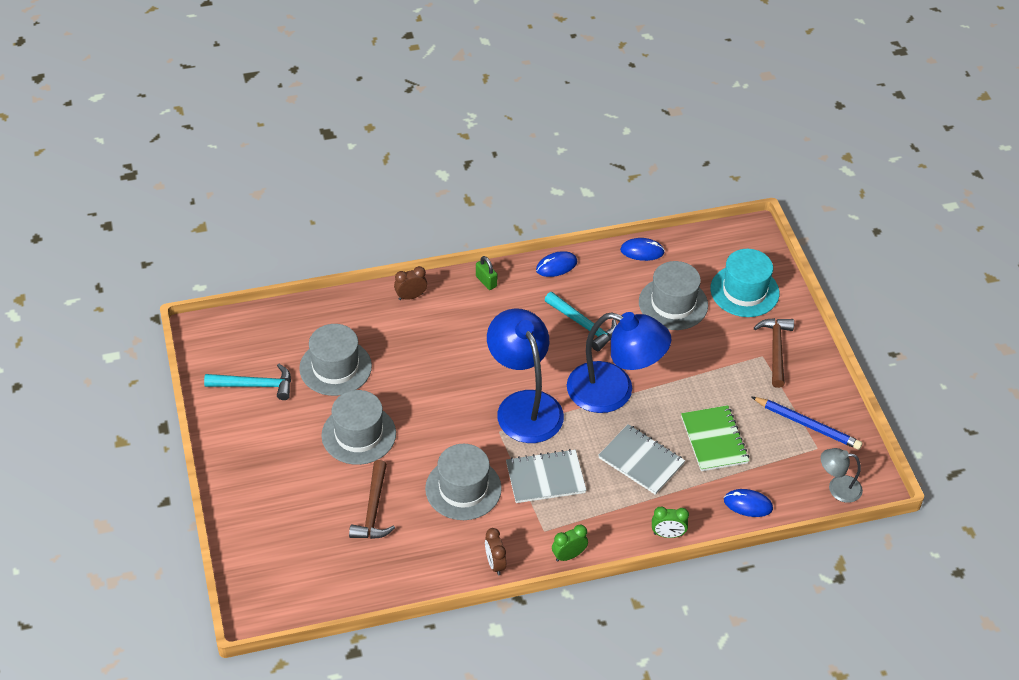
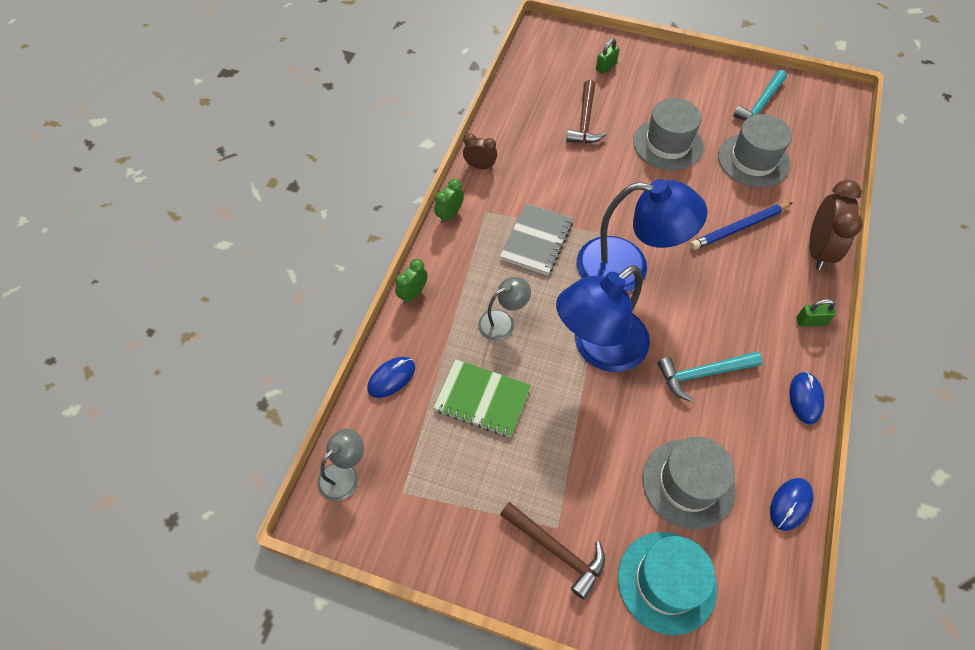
camera: 125 degrees right, 10 degrees up
(280, 528) = (606, 67): none -> green padlock
(373, 510) = (585, 121): brown hammer -> brown hammer turned 120 degrees counterclockwise
(411, 296) = (818, 250): brown clock -> brown clock, size x1.82
(463, 488) = (566, 182): grey hat -> none
(568, 555) = (449, 215): green clock -> green clock turned 150 degrees counterclockwise
(641, 461) = (503, 321): grey notebook -> grey lamp
(807, 425) = (436, 505): blue pencil -> blue pencil (739, 228)

